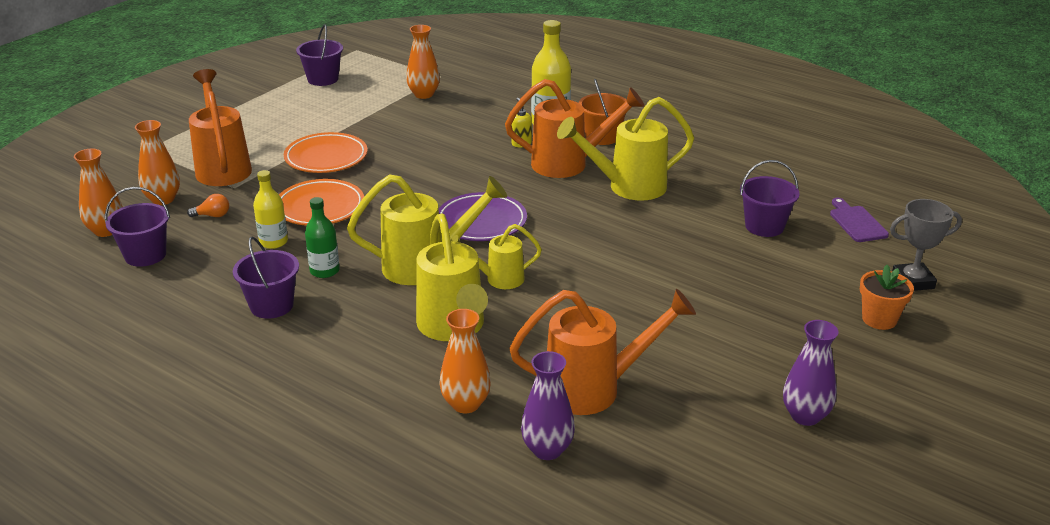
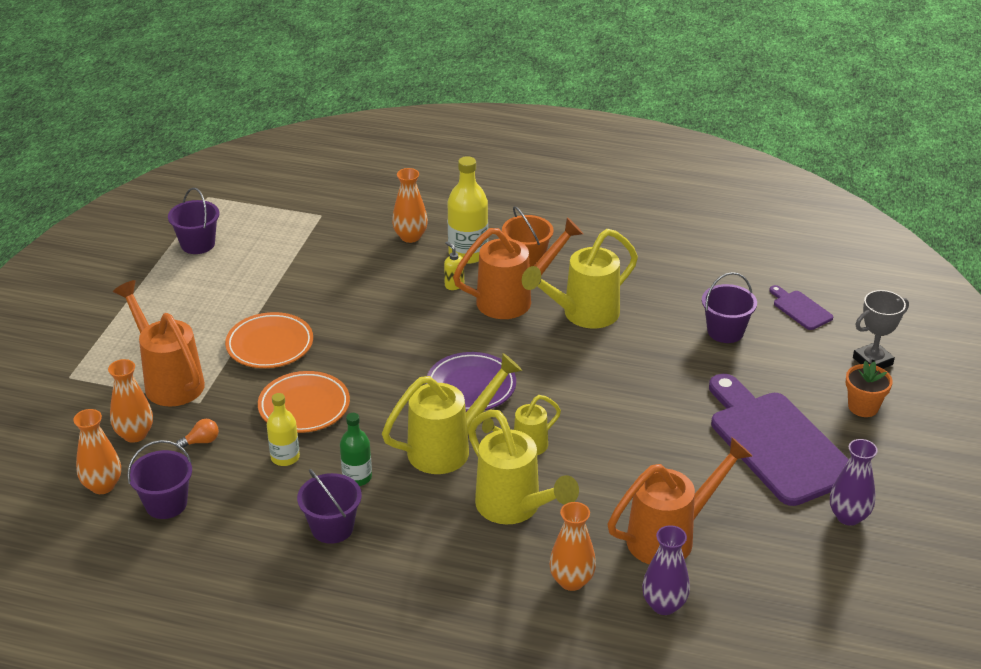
camera: 20 degrees left, 5 degrees up
(423, 94) = (318, 243): orange vase -> orange vase (410, 237)
(763, 331) = (777, 443): none -> purple cutting board

